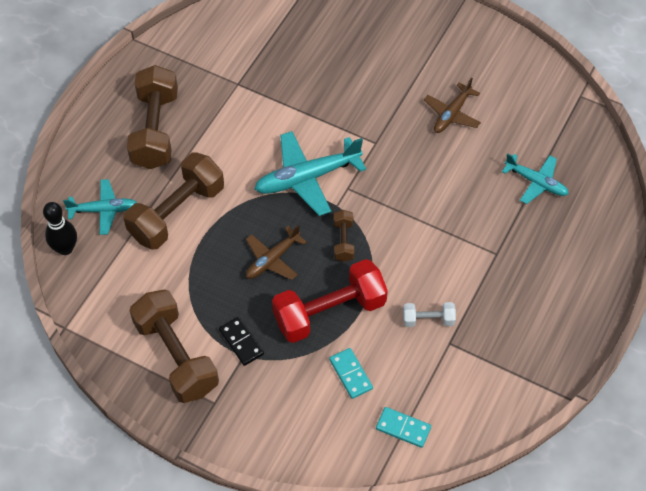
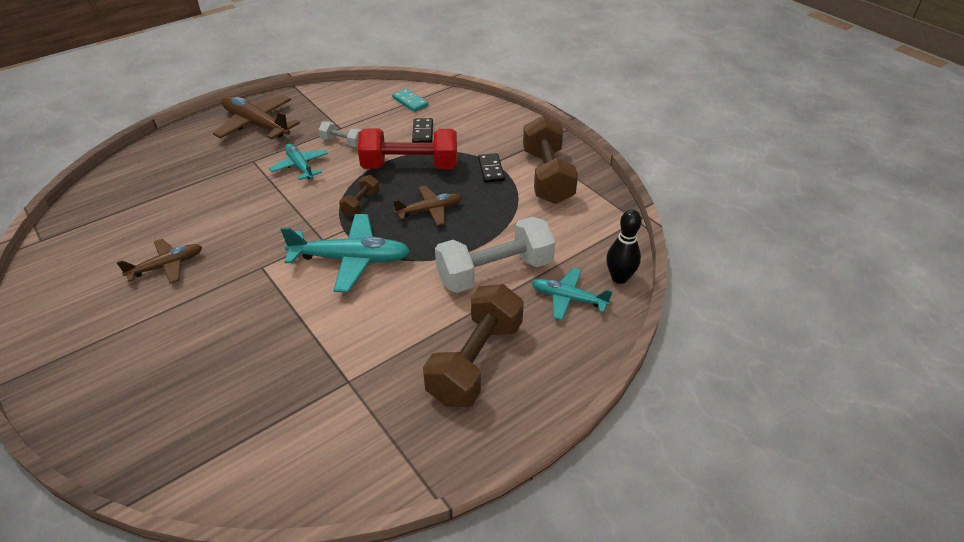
camera: 155 degrees left, 15 degrees down
(177, 213) = (494, 272): brown dumbbell -> white dumbbell
(351, 374) = (422, 132): turquoise domino -> black domino
(536, 182) = (166, 192): turquoise plane -> turquoise plane (300, 166)
(545, 308) = (256, 125): none -> brown plane

